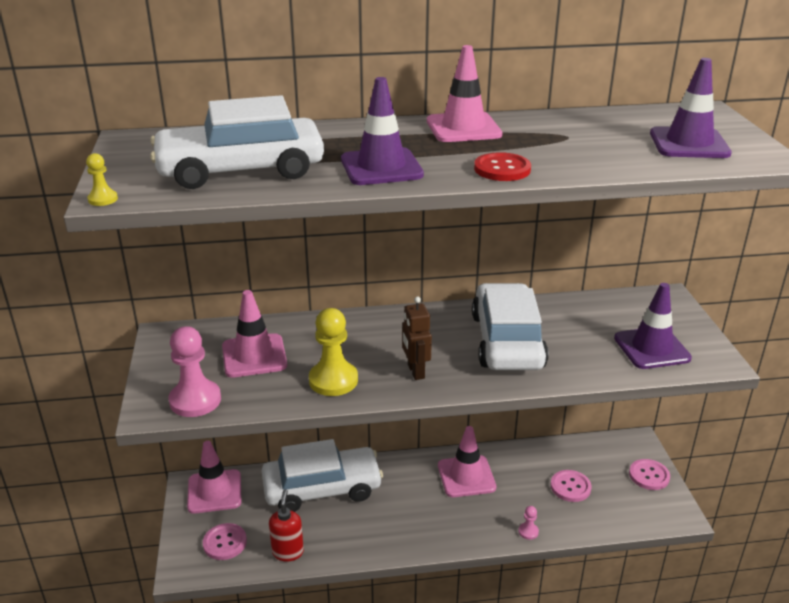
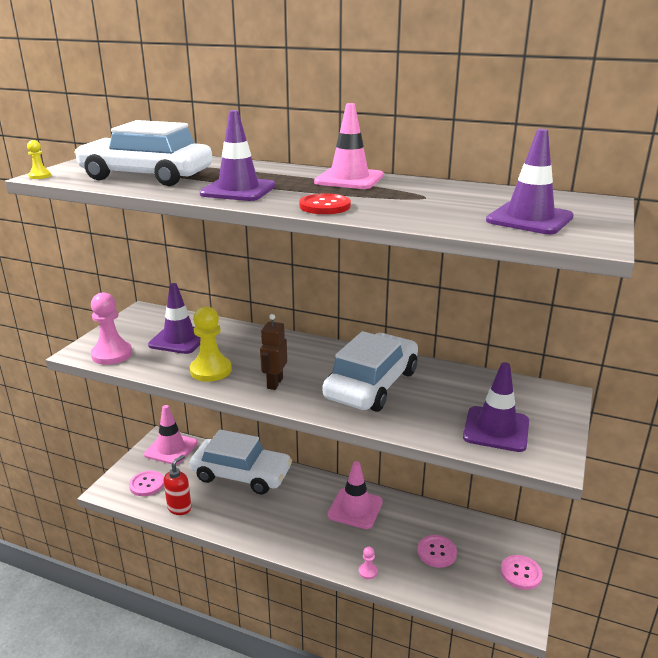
camera: 30 degrees right, 5 degrees down
(254, 356) = (179, 339): pink traffic cone -> purple traffic cone

